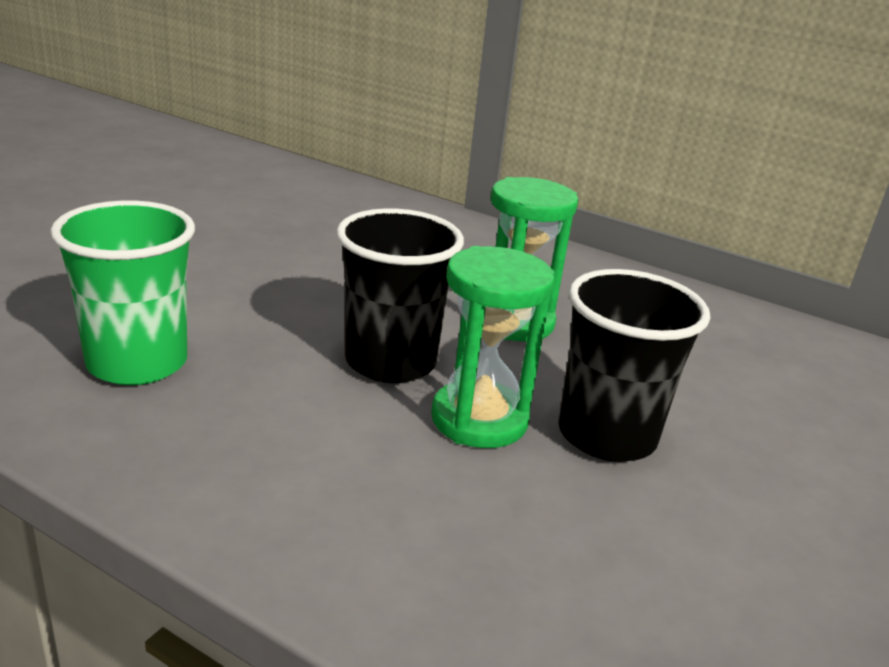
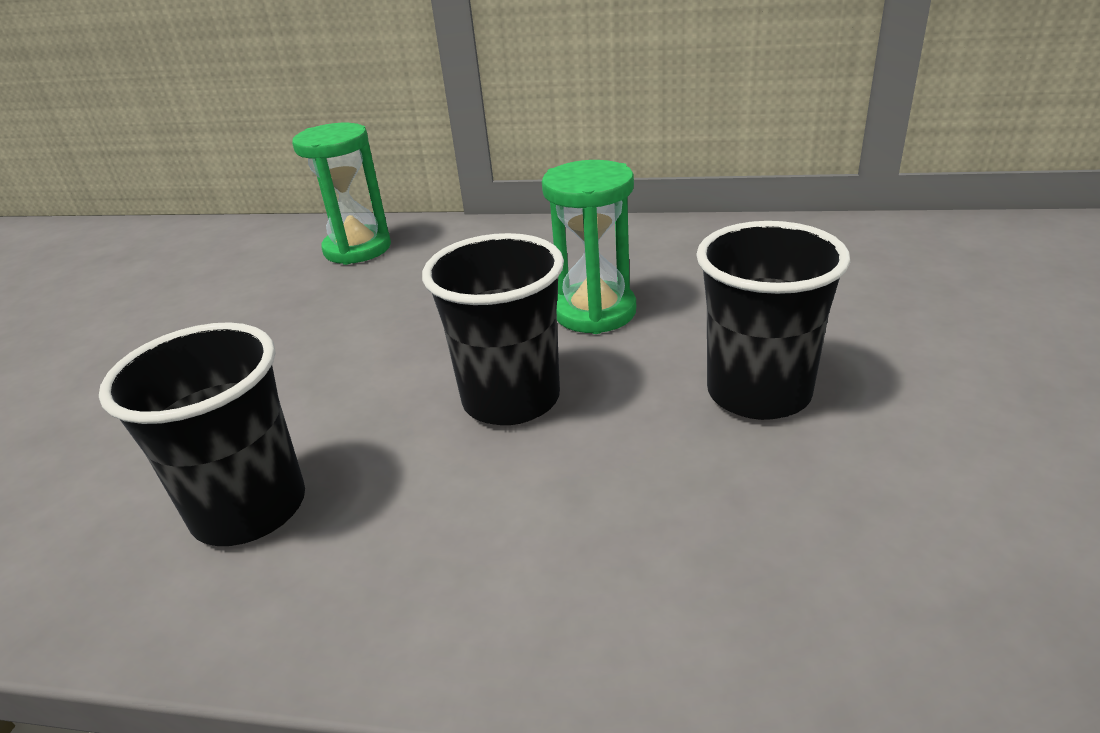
camera: 15 degrees left, 5 degrees up
(137, 363) = (249, 508): green cup -> black cup
(479, 419) = (637, 425): green hourglass -> green hourglass (357, 249)

